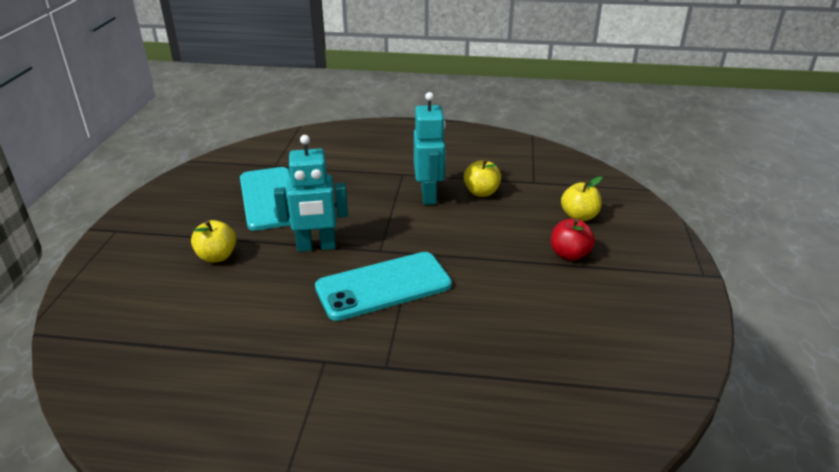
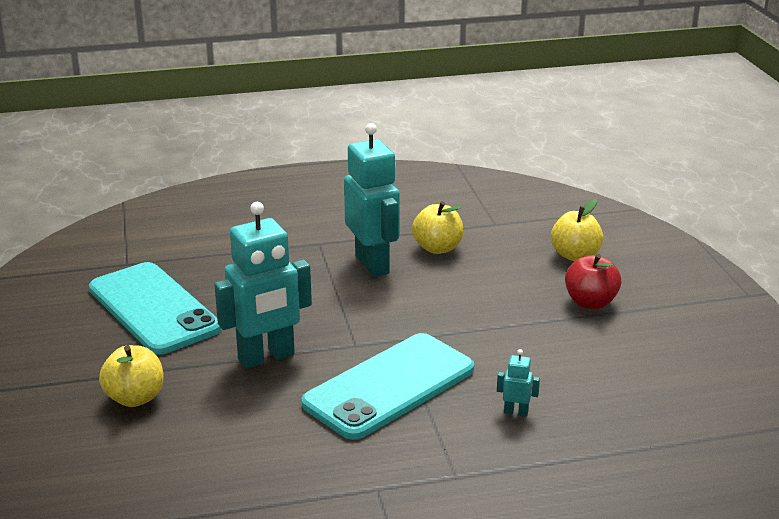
camera: 20 degrees left, 5 degrees down
(461, 327) = (516, 412): none -> turquoise robot

